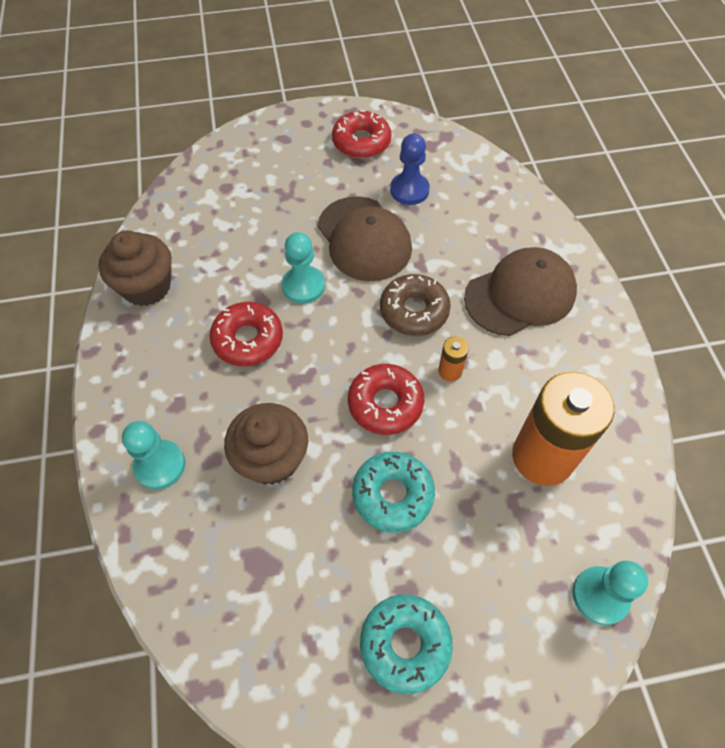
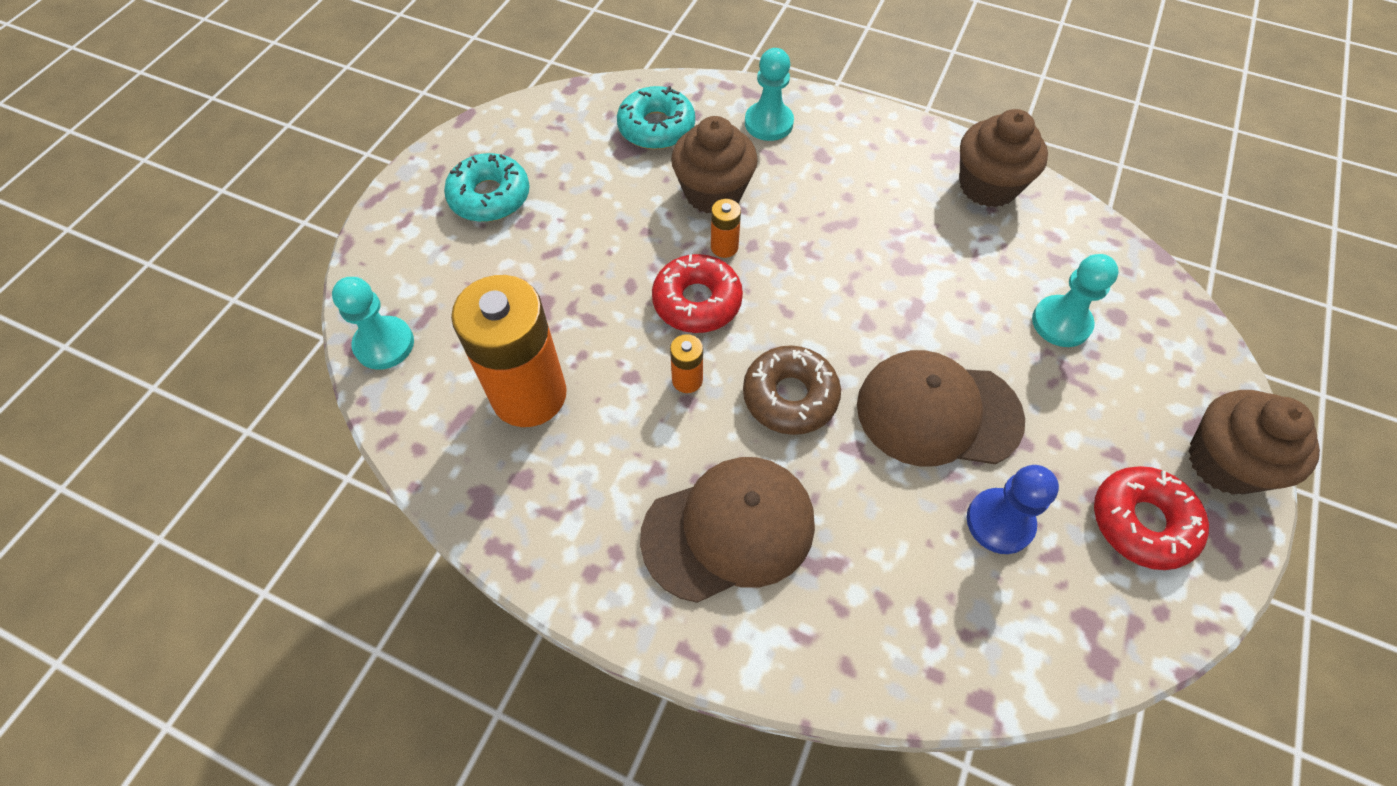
camera: 125 degrees right, 0 degrees up
(248, 339) = (859, 233): red donut -> none
(299, 124) = (1224, 462): none -> brown cupcake
(303, 286) = (900, 313): turquoise pawn -> turquoise pawn (1061, 323)
(323, 416) = (724, 247): none -> orange battery
(392, 495) = (605, 255): turquoise donut -> turquoise donut (656, 127)
(520, 295) = (729, 529): brown cap -> brown cap turned 120 degrees counterclockwise

